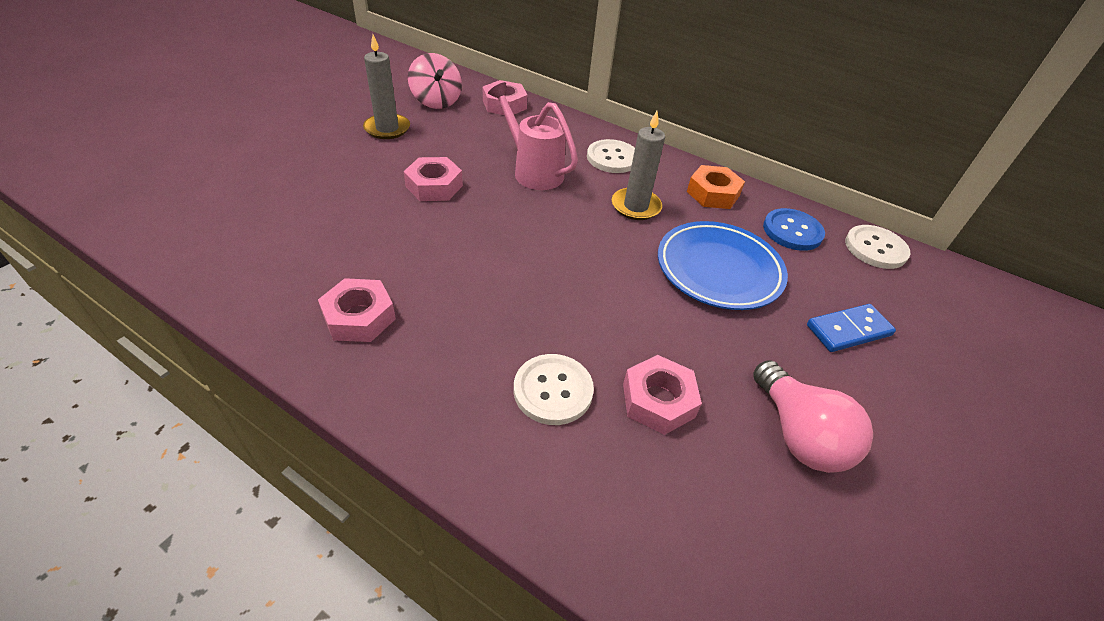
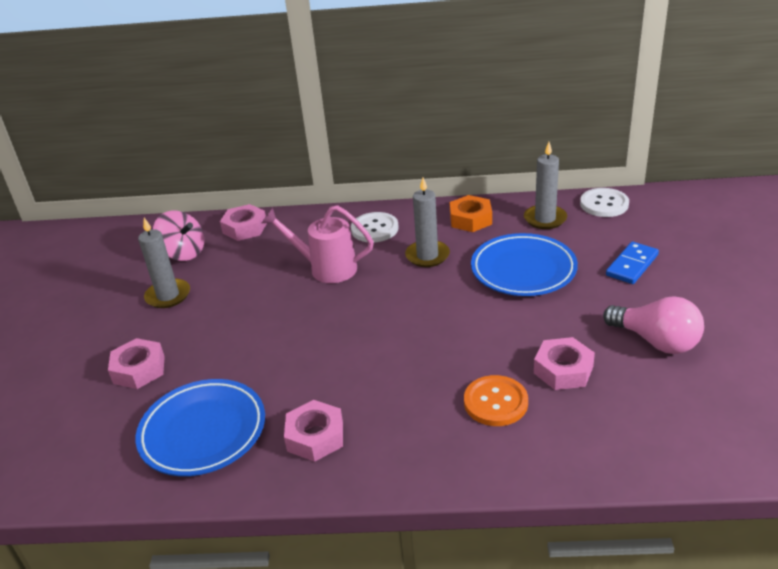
camera: 25 degrees left, 10 degrees down
(283, 255) = (203, 432): none -> blue plate
(434, 186) = (262, 319): pink nut -> pink nut (139, 369)
(553, 390) = (495, 402): white button -> orange button
(792, 231) = (545, 219): blue button -> grey candle

